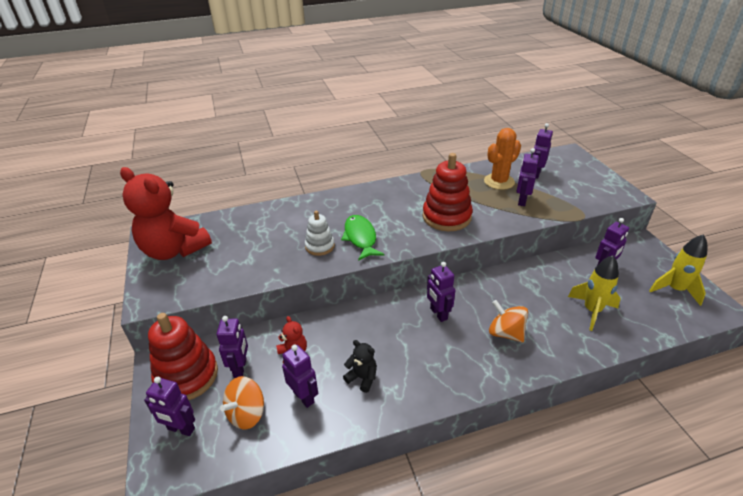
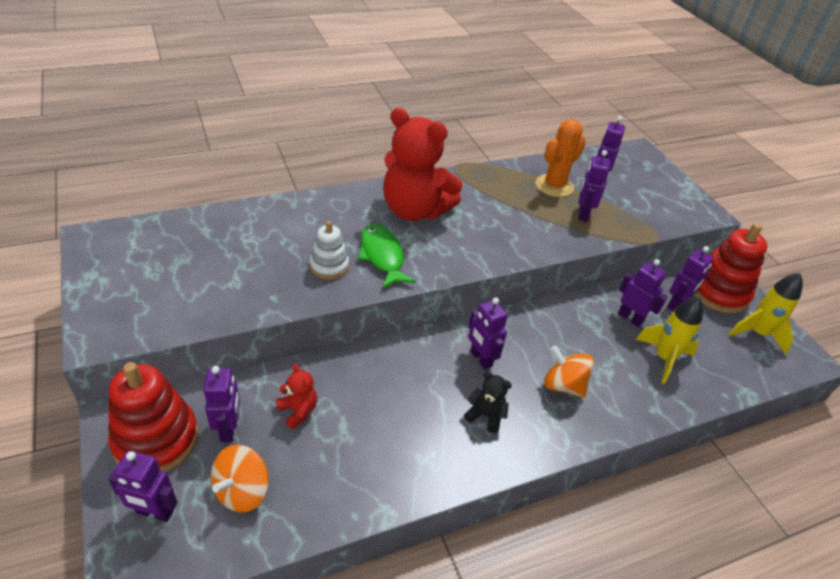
camera: 10 degrees left, 5 degrees up
(174, 250) = (128, 264): red teddy bear -> red teddy bear (414, 210)
(304, 397) = (316, 468): purple robot -> purple robot (630, 318)
(362, 378) = (389, 443): black teddy bear -> black teddy bear (486, 415)
(446, 217) = (491, 231): red stacking toy -> red stacking toy (718, 292)

